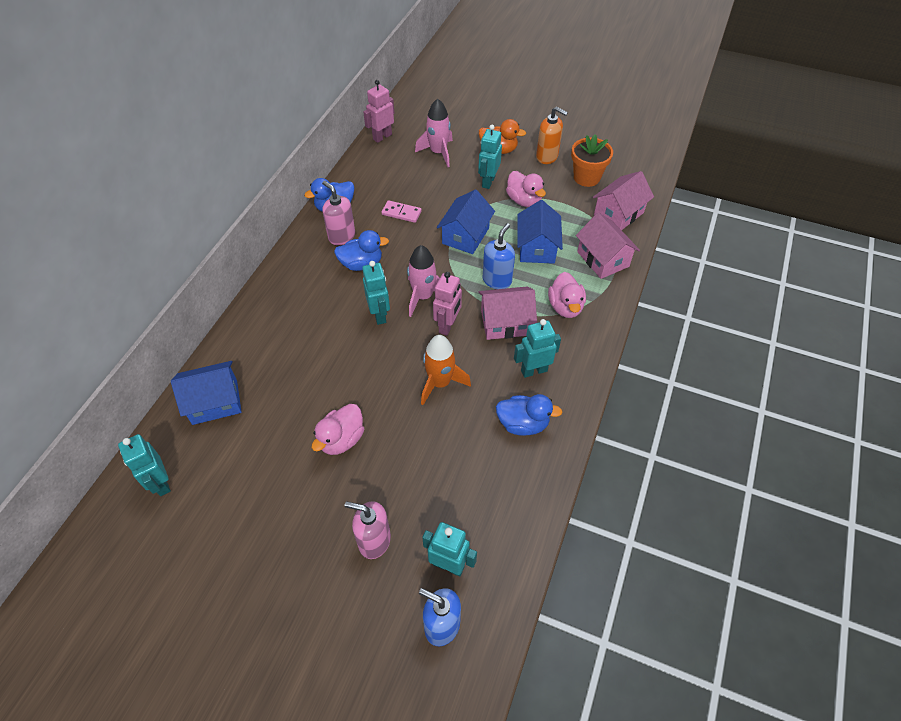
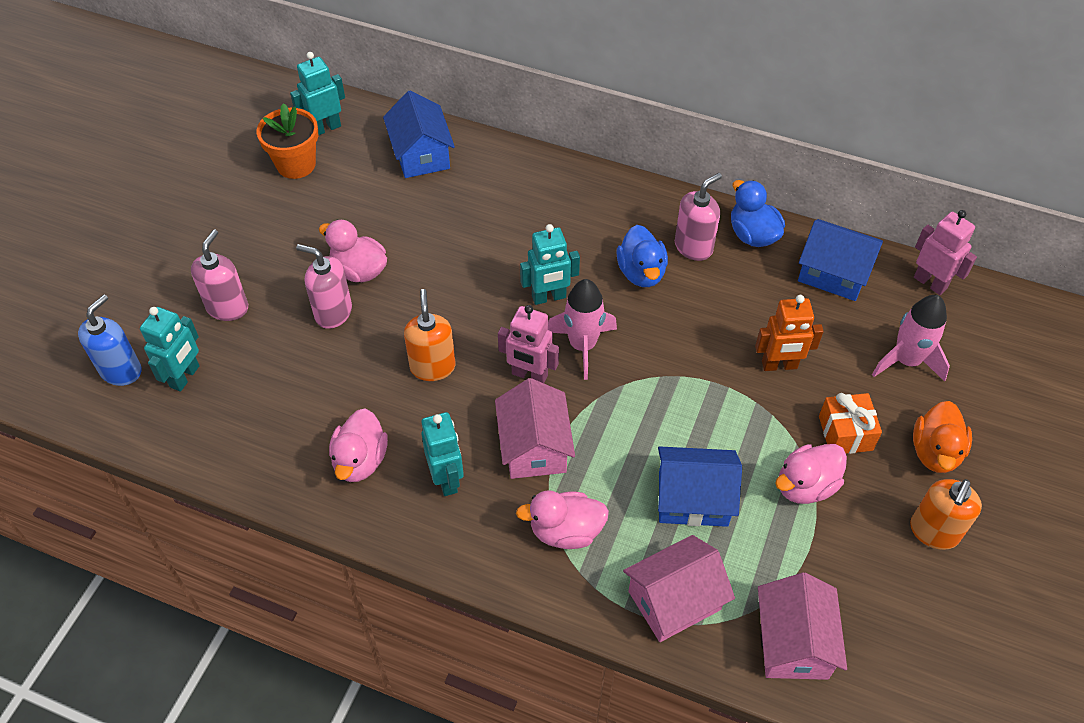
camera: 90 degrees right, 0 degrees up
(385, 455) = (333, 312): none -> pink soap dispenser
(401, 213) = (751, 315): pink domino -> none
(440, 383) = (432, 367): orange rocket -> orange soap dispenser
(441, 204) = (779, 365): none -> orange robot
(465, 236) = (710, 399): blue house -> blue house (833, 273)
(488, 181) = (845, 433): turquoise robot -> orange gift
(497, 280) = (618, 439): blue soap dispenser -> none
(523, 424) = (360, 460): blue duck -> pink duck
(586, 177) = (886, 596): orange flower pot -> orange flower pot (296, 164)
(618, 214) = (793, 642): pink house -> pink house turned 45 degrees clockwise

